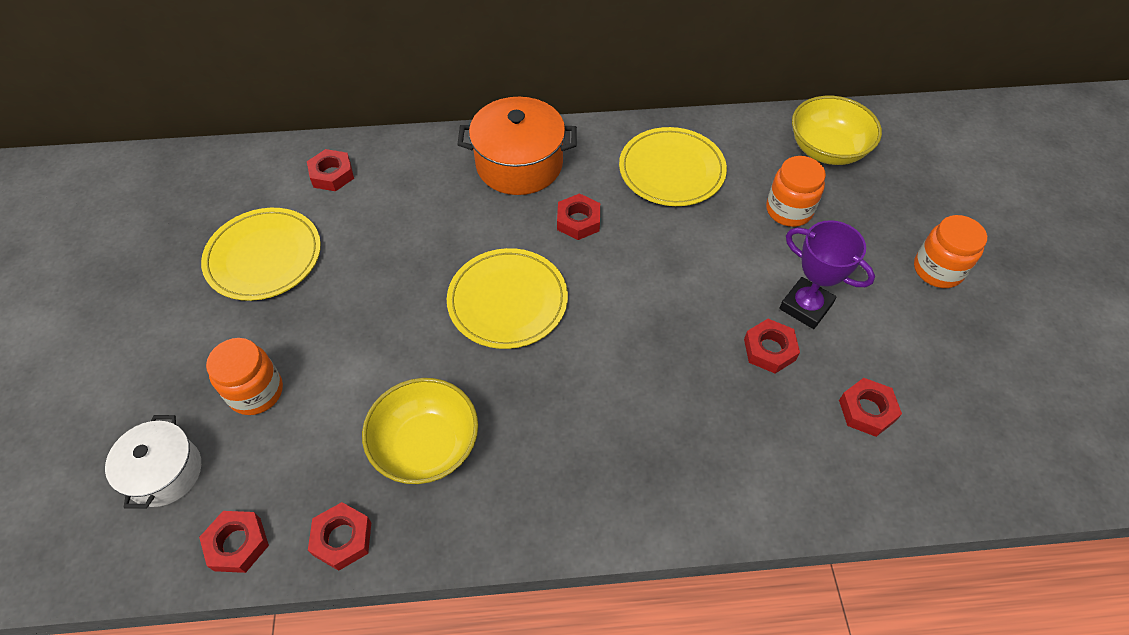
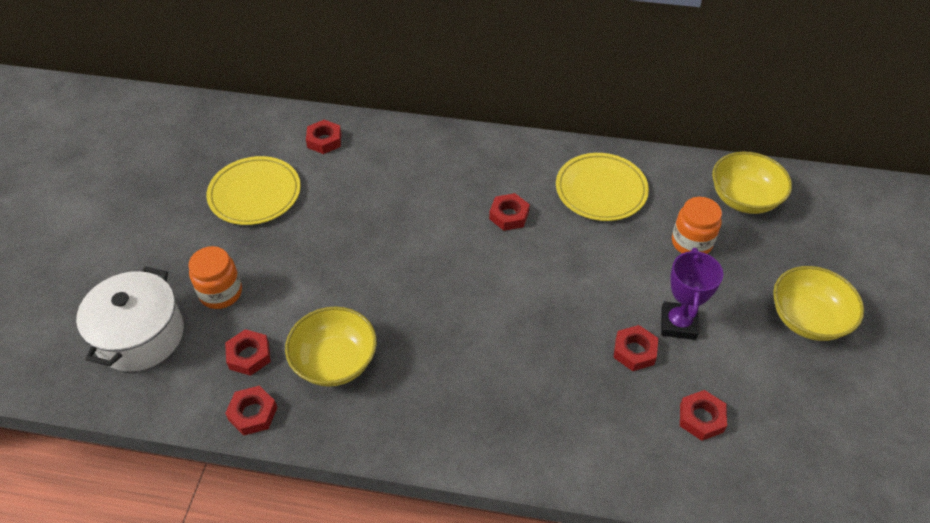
camera: 15 degrees right, 5 degrees down
(165, 472) = (140, 335): white pot -> white pot, size x1.54
(237, 544) = (177, 398): red nut -> red nut (249, 355)
(507, 301) = (431, 266): yellow plate -> none
(519, 164) = (475, 160): orange pot -> none
(805, 306) = (678, 324): purple trophy -> purple trophy turned 45 degrees clockwise
(937, 270) = (807, 319): orange jar -> yellow bowl

